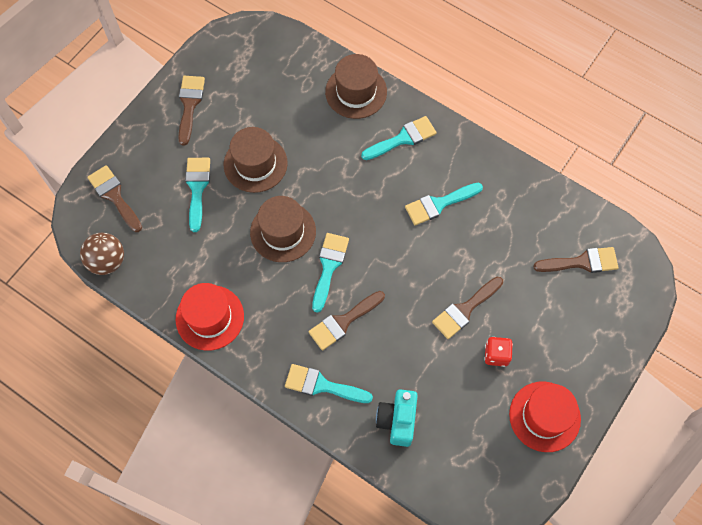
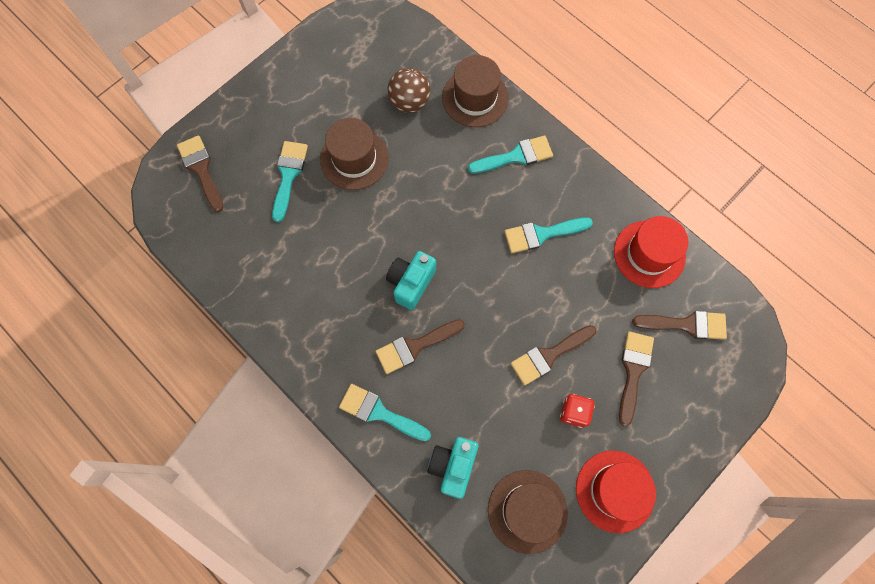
camera: 10 degrees right, 5 degrees up
(107, 261) = (180, 238): brown ball -> brown ball (409, 102)
(189, 105) = (298, 84): brown brush -> brown brush (633, 371)
(210, 317) = (274, 317): red hat -> red hat (649, 254)
(283, 232) = (369, 237): brown hat -> brown hat (527, 511)
(329, 266) = (411, 283): turquoise brush -> turquoise camera

